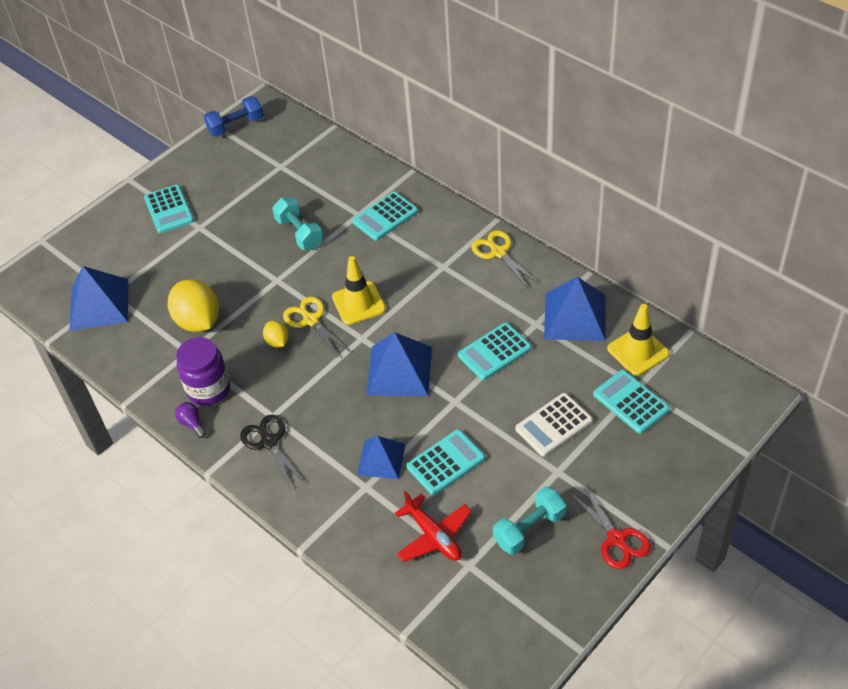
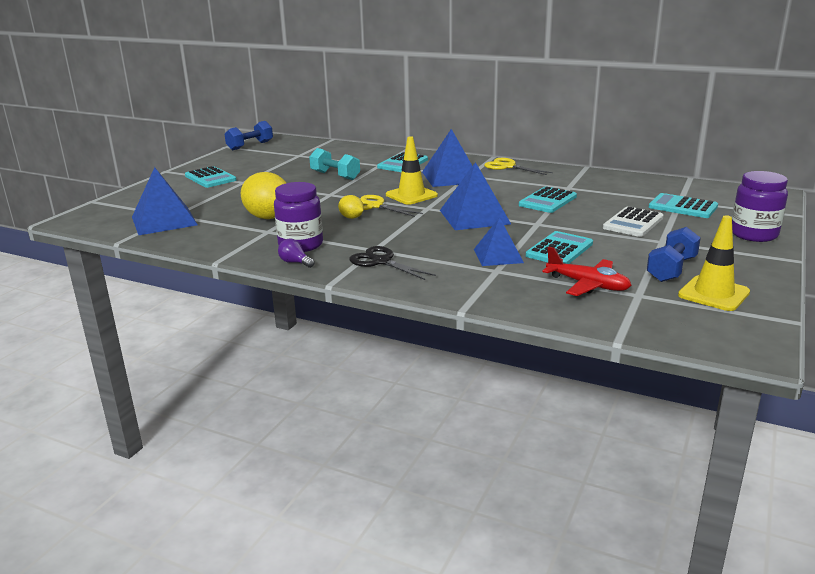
camera: 20 degrees left, 25 degrees down
(529, 529) = (671, 269): turquoise dumbbell -> blue dumbbell
(575, 316) = (596, 182): blue pyramid -> blue pyramid (451, 177)
(617, 539) = (753, 263): red scissors -> none
(638, 351) = (661, 188): yellow traffic cone -> yellow traffic cone (713, 294)
(661, 482) = (753, 234): none -> purple jar

